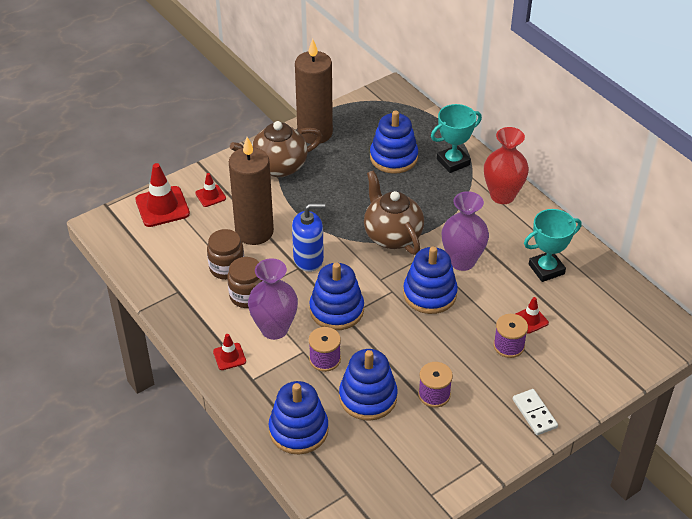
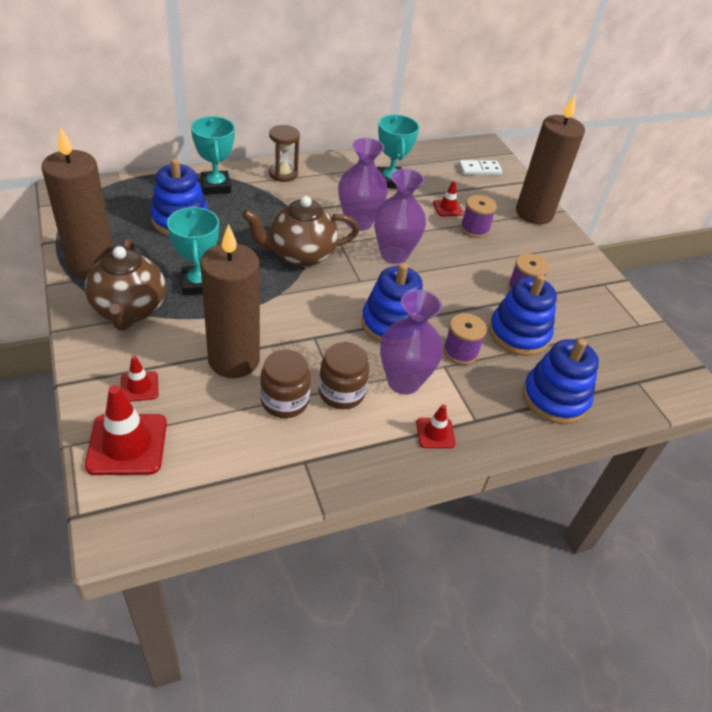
camera: 80 degrees left, 0 degrees up
(308, 259) = (304, 325): blue soap dispenser -> none
(324, 190) = (198, 284): none -> turquoise trophy
(429, 294) = (394, 254): blue stacking toy -> purple vase
(502, 195) = (283, 174): red vase -> brown hourglass
(534, 413) = (554, 239): white domino -> white domino (479, 169)
(571, 392) = (534, 213): none -> brown candle

